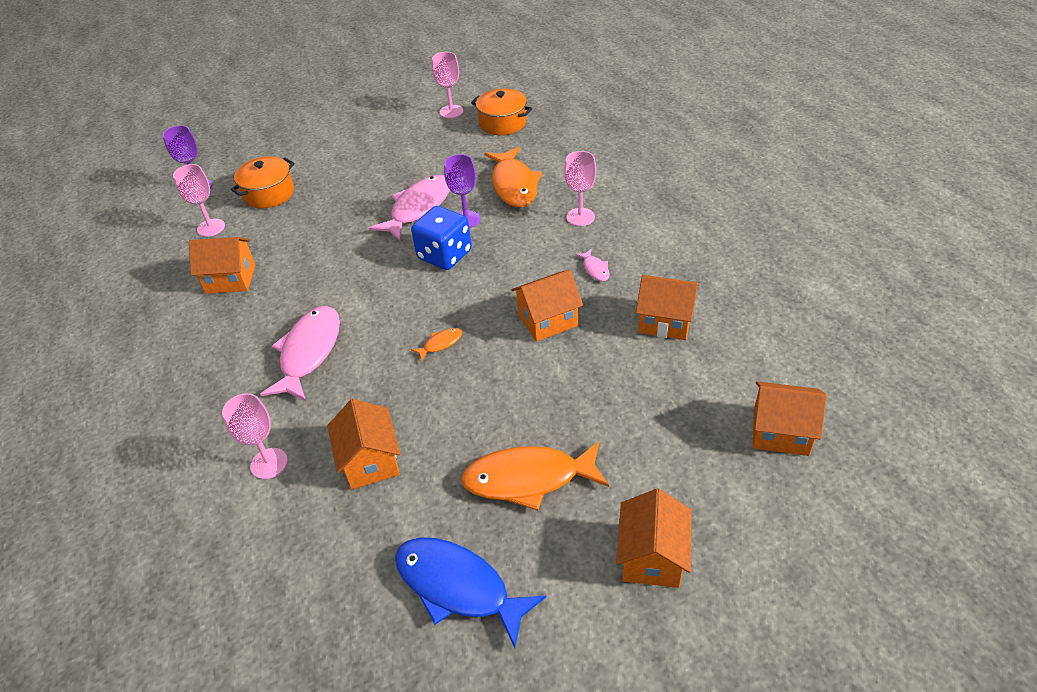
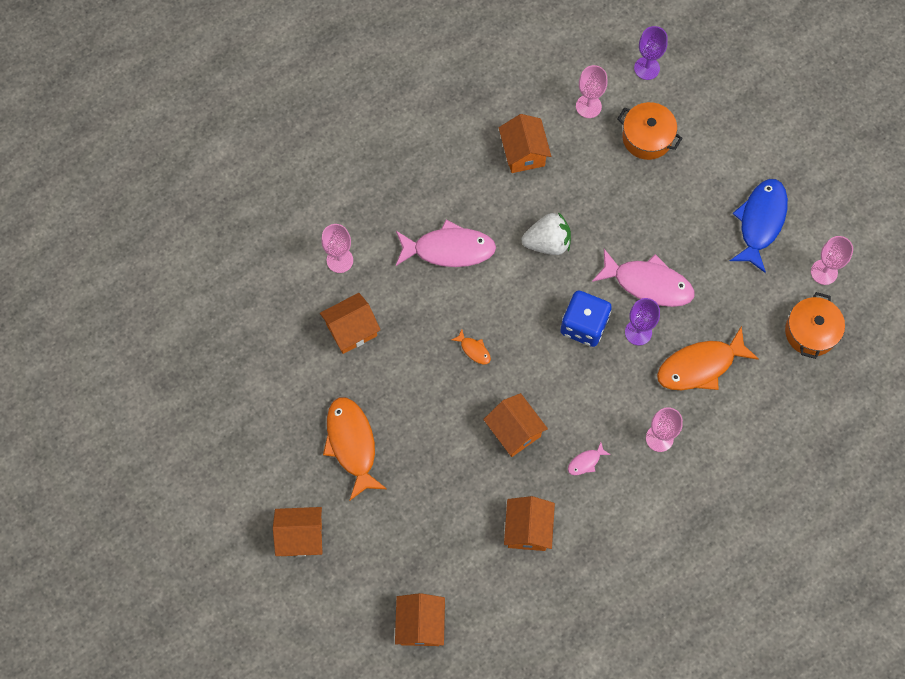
camera: 75 degrees right, 25 degrees up
(341, 271) = (547, 242): none -> white strawberry
(458, 587) = (263, 415): blue fish -> blue fish (760, 222)

